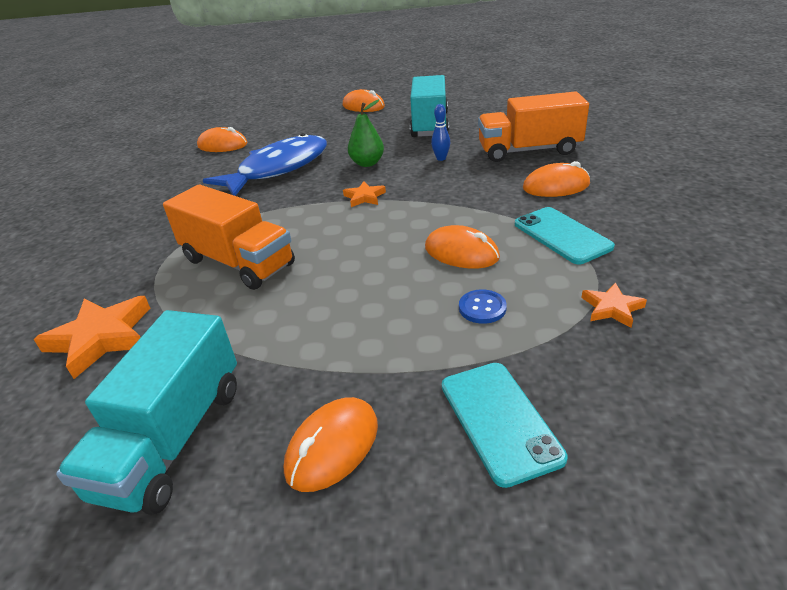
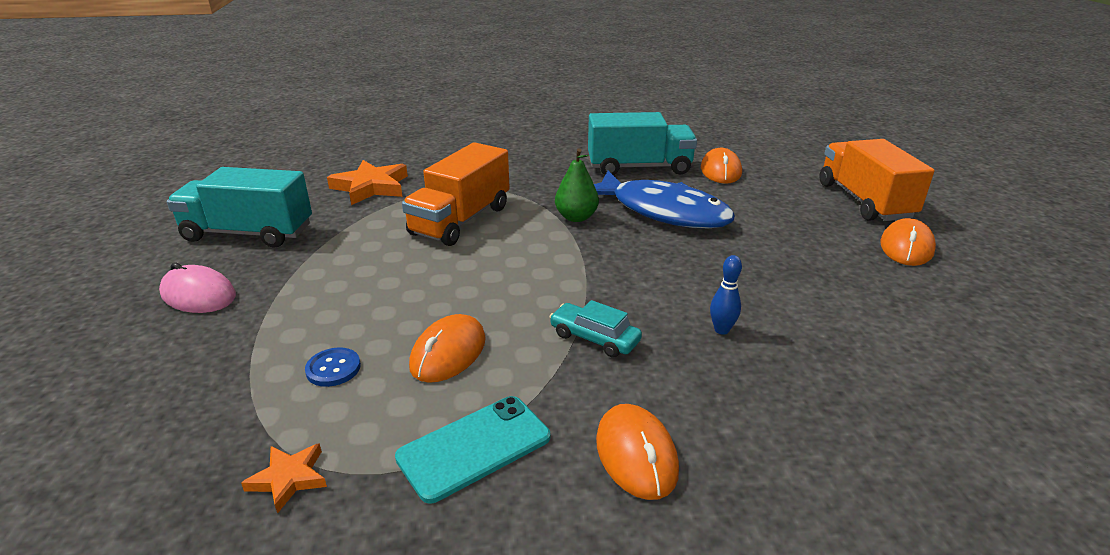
camera: 80 degrees right, 5 degrees down
(332, 446) = (198, 295): orange mouse -> pink mouse
(364, 197) = (592, 275): orange star -> none
(367, 163) = (690, 268): green pear -> green pear (576, 217)
(430, 125) = (856, 314): turquoise truck -> turquoise truck (639, 167)
(446, 197) = (594, 338): none -> turquoise car
(499, 420) = (169, 377): turquoise phone -> none
(528, 150) = (781, 429): orange truck -> orange truck (864, 201)

